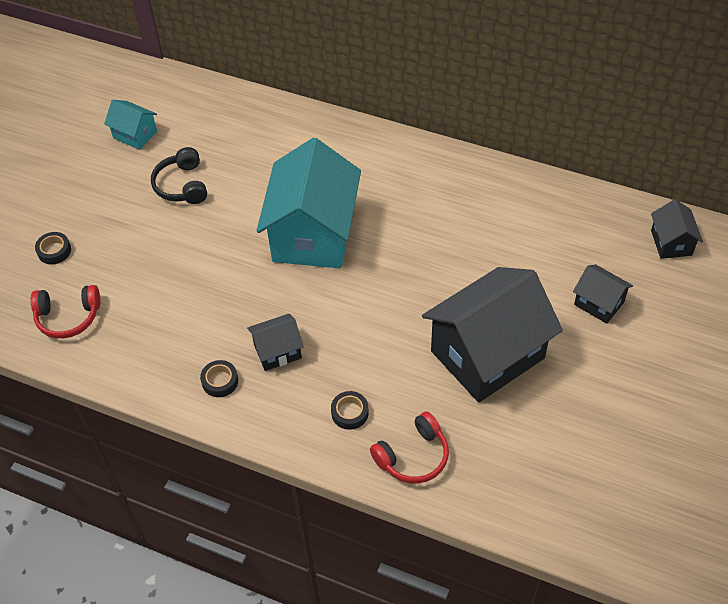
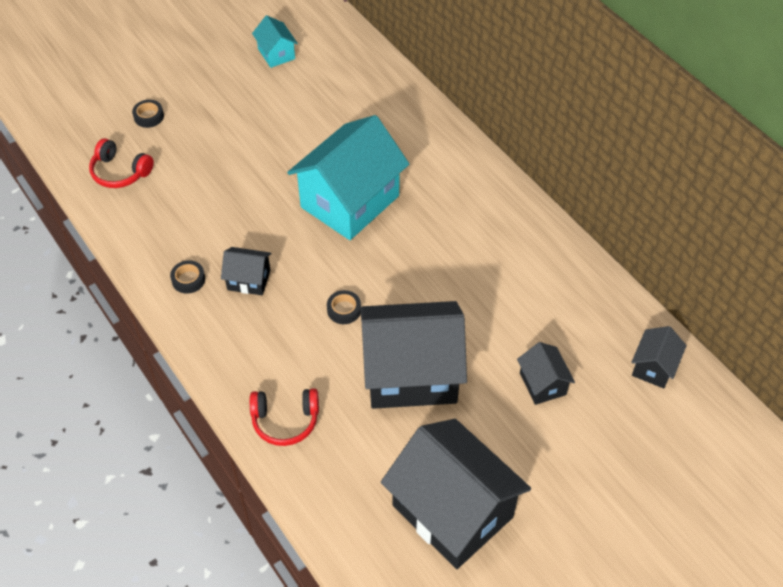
camera: 30 degrees right, 0 degrees up
(182, 185) = (280, 111): black headphones -> none
(350, 413) = (264, 358): black tape -> black tape (344, 310)
(613, 449) = (452, 511): none -> black house

